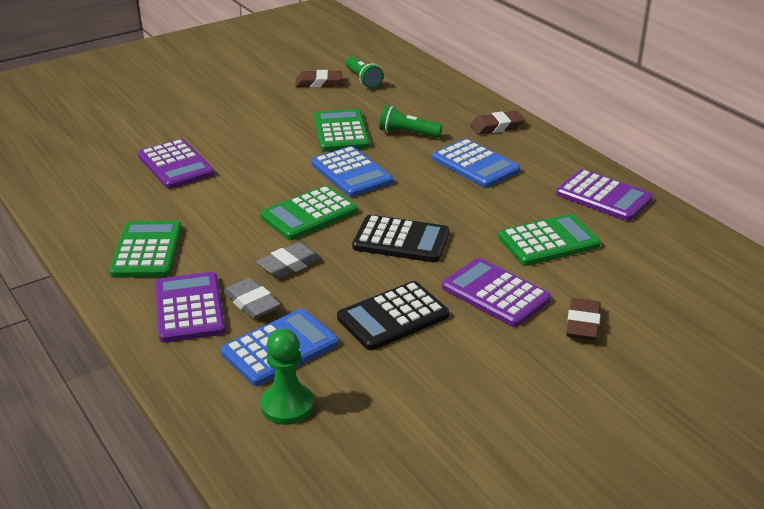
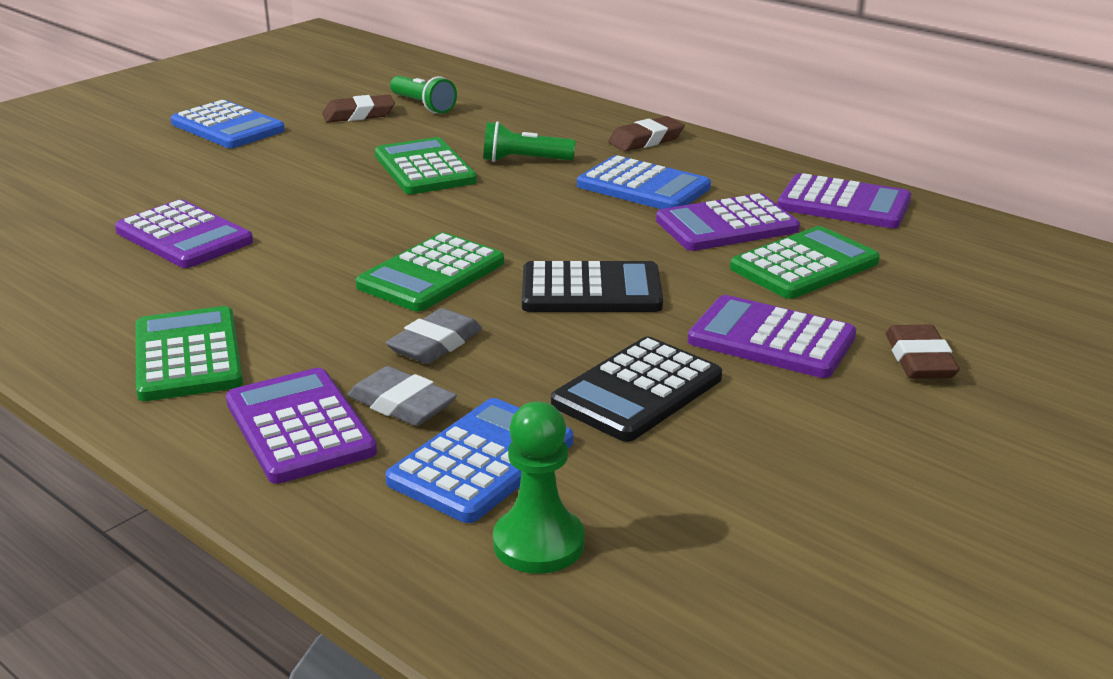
camera: 15 degrees left, 5 degrees down
(351, 173) = (468, 216): blue calculator -> blue calculator (227, 127)
(514, 203) = (726, 225): none -> purple calculator

